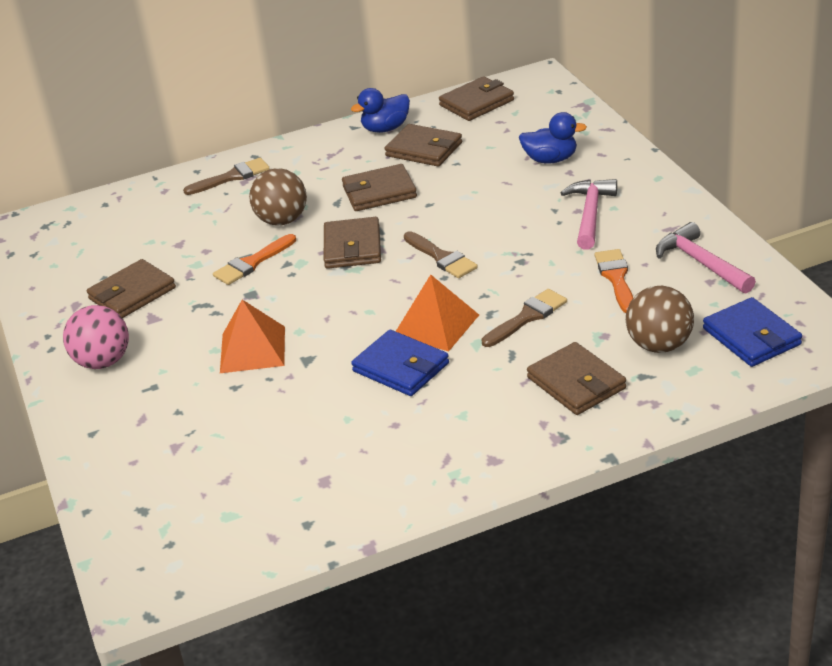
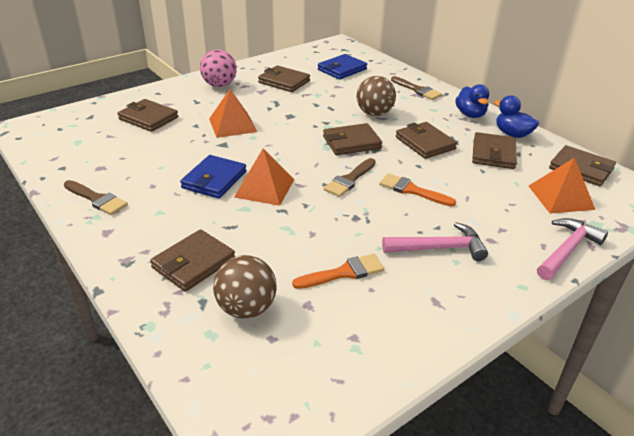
camera: 70 degrees right, 0 degrees up
(185, 439) = (148, 118): none -> brown wallet
(252, 263) = (323, 111): orange brush -> orange brush (412, 190)
(524, 126) = (561, 197): none -> orange pyramid
(527, 317) = (279, 229): brown brush -> brown brush (97, 199)
(550, 159) = (516, 217): blue duck -> blue duck (470, 114)
(701, 263) = (383, 328): pink hammer -> pink hammer (567, 250)
(751, 337) = (264, 375): blue wallet -> blue wallet (342, 69)

